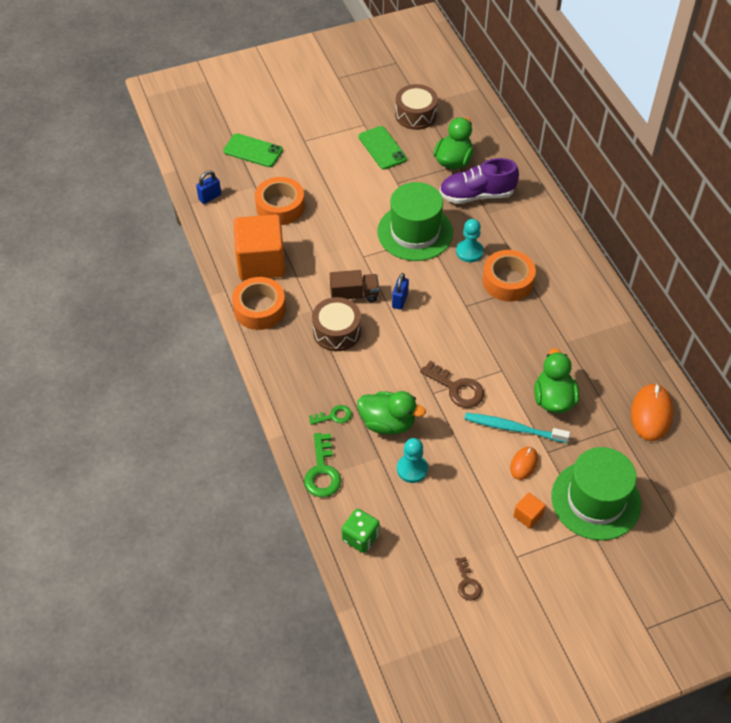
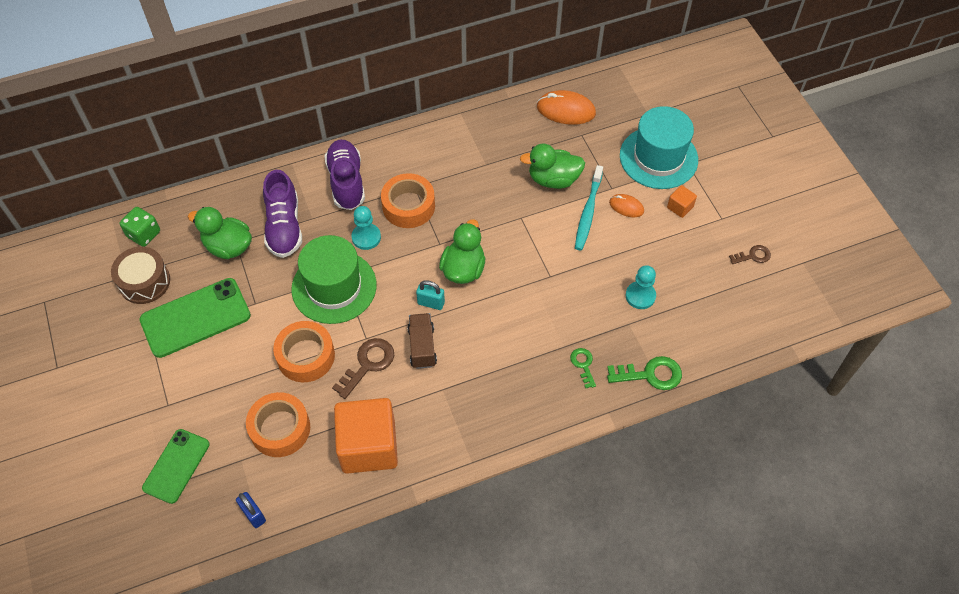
camera: 90 degrees left, 5 degrees up
(259, 309) = (439, 444): orange tape -> orange tape (306, 356)
(337, 331) = (473, 363): brown drum -> none
(360, 537) = (720, 340): green dice -> green dice (144, 234)
(382, 148) = (195, 318): green phone -> green phone, size x1.52
(387, 423) = (589, 316): green duck -> green duck (463, 269)
(400, 300) = (431, 303): blue padlock -> turquoise padlock
(456, 388) = (544, 256): brown key -> brown key (367, 364)
(531, 235) = (346, 182): none -> purple shoe
(596, 500) = (658, 157): green hat -> turquoise hat

